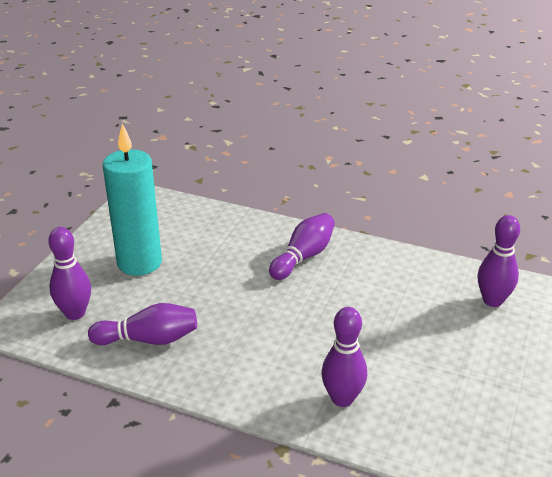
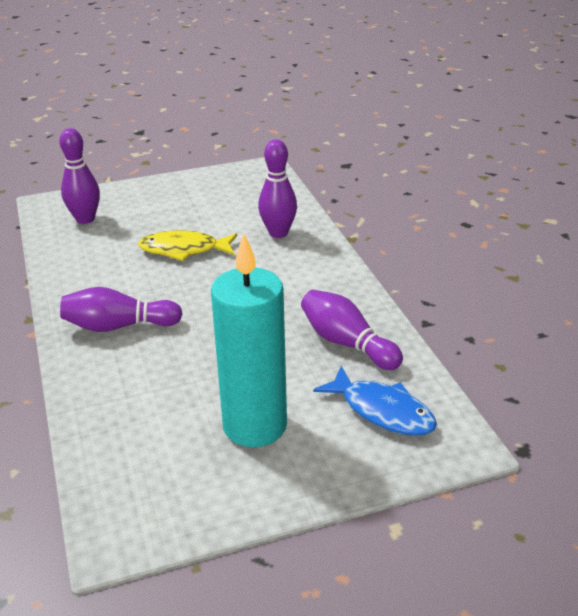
camera: 130 degrees left, 0 degrees up
(75, 313) = (382, 411): purple bowling pin -> blue fish
(375, 328) = (184, 250): none -> yellow fish

